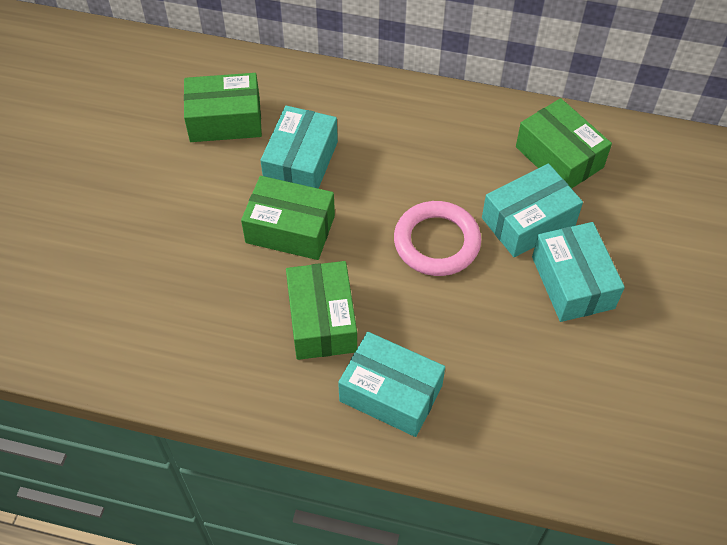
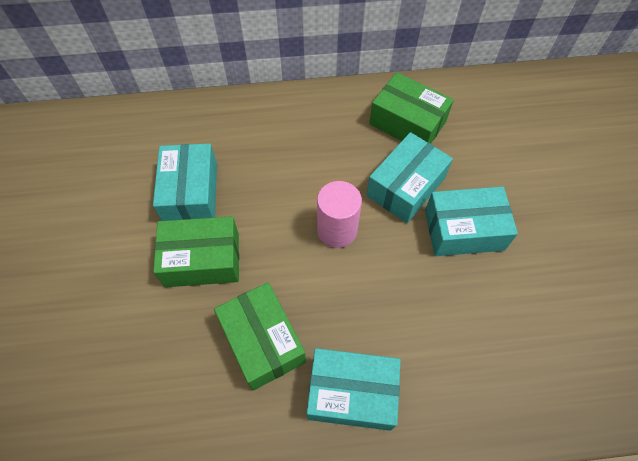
camera: 20 degrees left, 5 degrees up
(225, 120) = (107, 173): green box -> none
(436, 242) = (337, 230): pink ring -> pink cylinder
(572, 282) = (464, 230): turquoise box -> turquoise box turned 60 degrees counterclockwise

